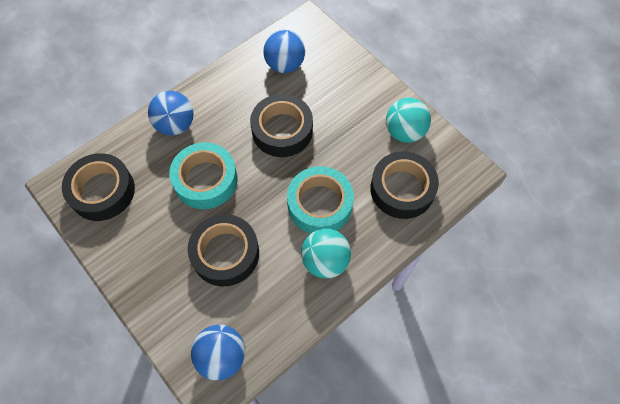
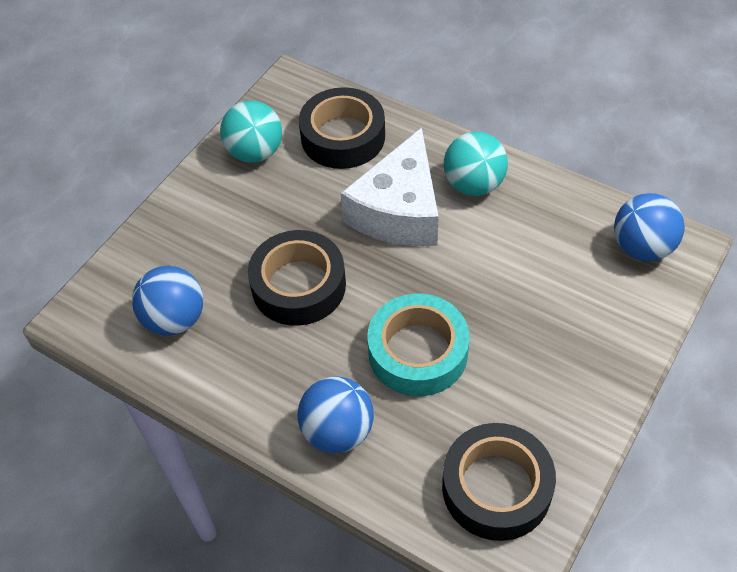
camera: 105 degrees left, 10 degrees down
(225, 253) = (515, 289): black tape -> none
(320, 204) = (399, 210): turquoise tape -> white cheese

